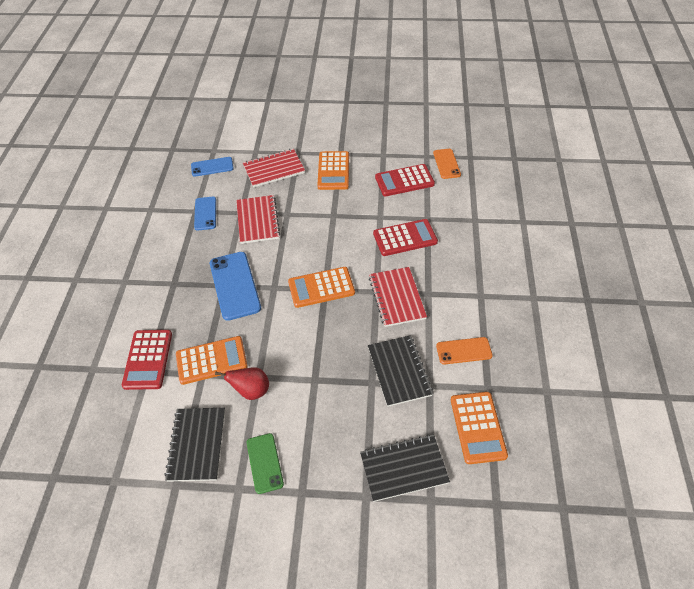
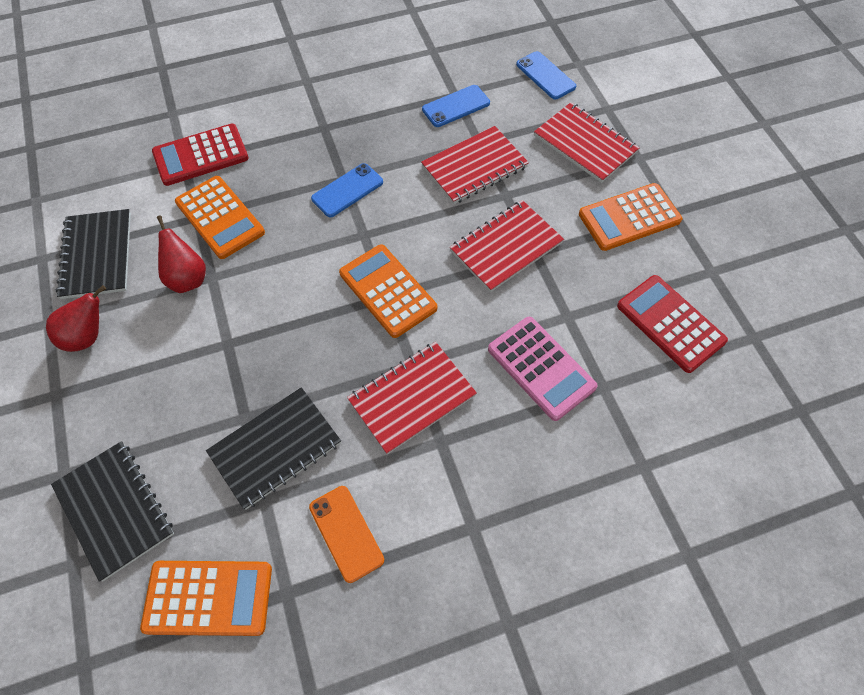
camera: 65 degrees right, 10 degrees up
(197, 445) = (97, 255): black notebook -> black notebook turned 75 degrees counterclockwise
(234, 285) = (347, 190): blue phone -> blue phone, size x0.60
(265, 463) = (87, 336): green phone -> red pear
(322, 226) = (506, 247): none -> red notebook
(405, 238) = (541, 368): red calculator -> pink calculator
(446, 164) = (756, 376): orange phone -> none
(477, 427) = (208, 598): orange calculator -> orange calculator turned 150 degrees counterclockwise

